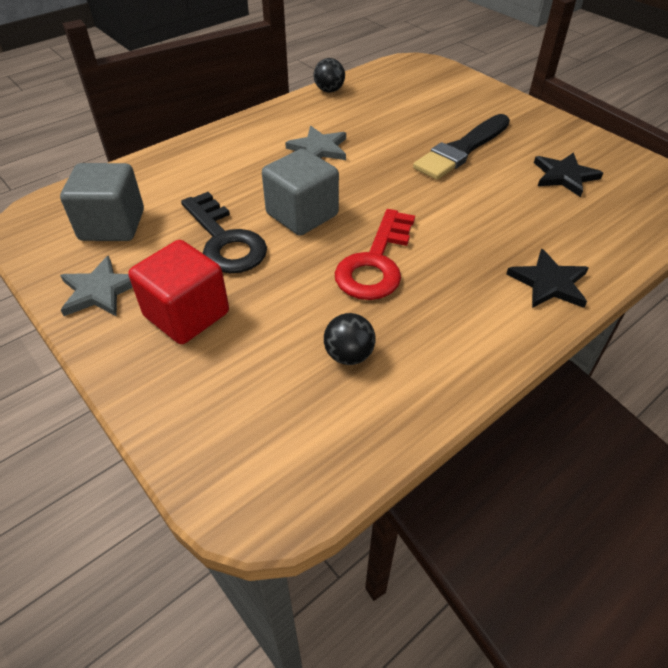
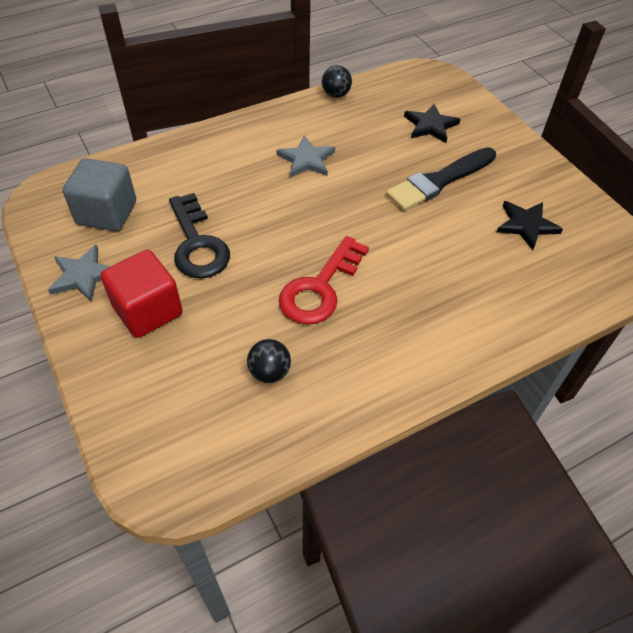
camera: 10 degrees right, 5 degrees up
(302, 215) = (271, 228): grey cube -> none
(549, 283) = (467, 334): black star -> black star (430, 125)

